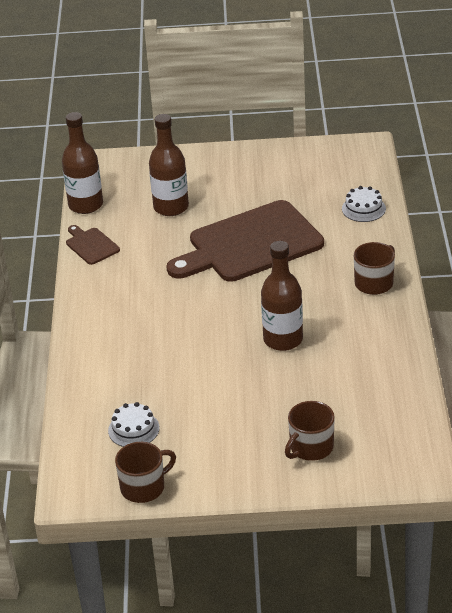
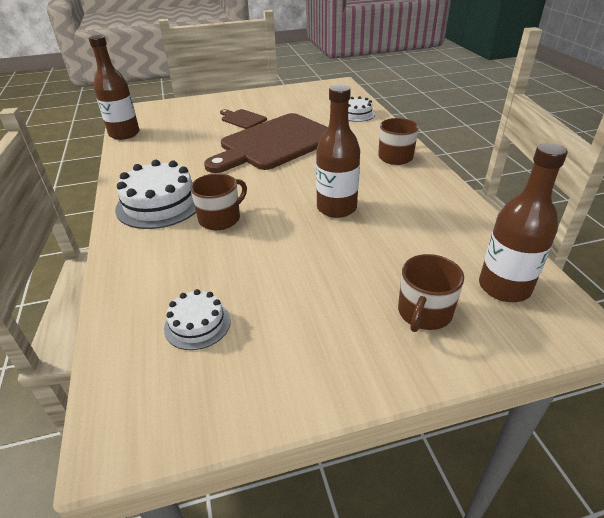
camera: 15 degrees left, 0 degrees up
(91, 245) = (130, 158): brown cutting board -> brown cutting board (242, 119)
(116, 310) = (160, 203): none -> white cake
(144, 487) = (226, 408): brown mug -> brown mug (220, 218)
(171, 207) = (199, 128): brown bottle -> brown bottle (504, 287)

